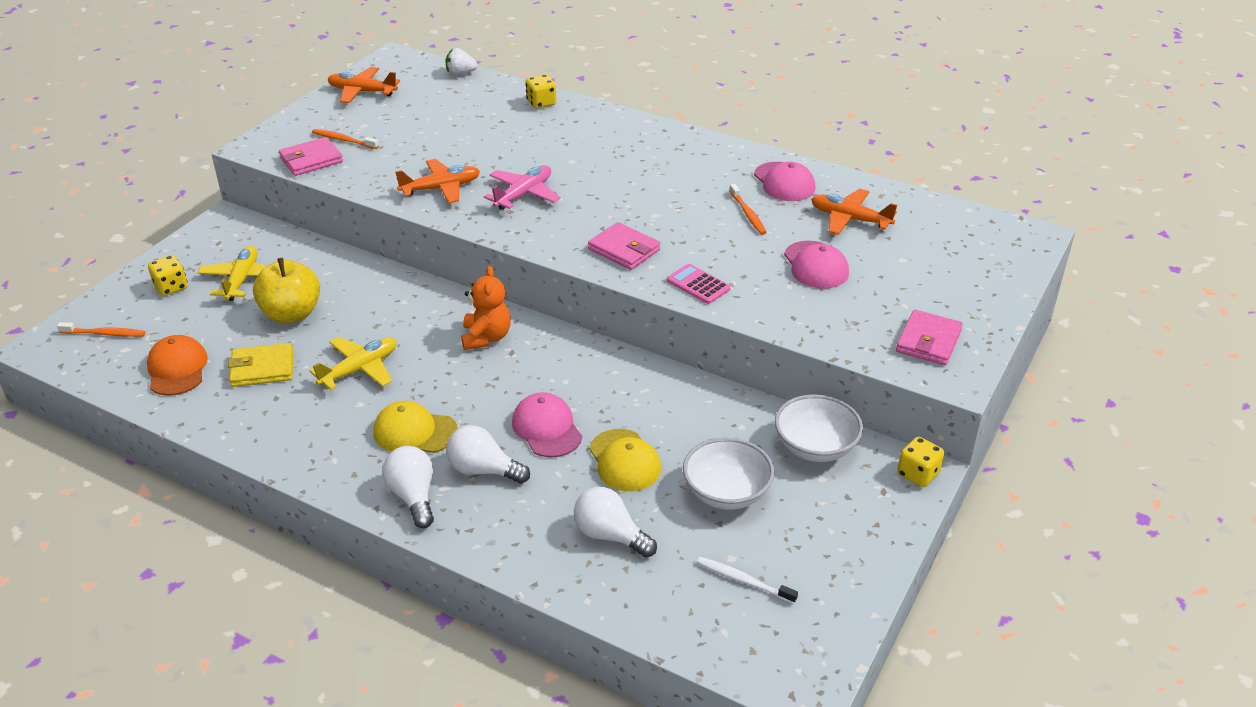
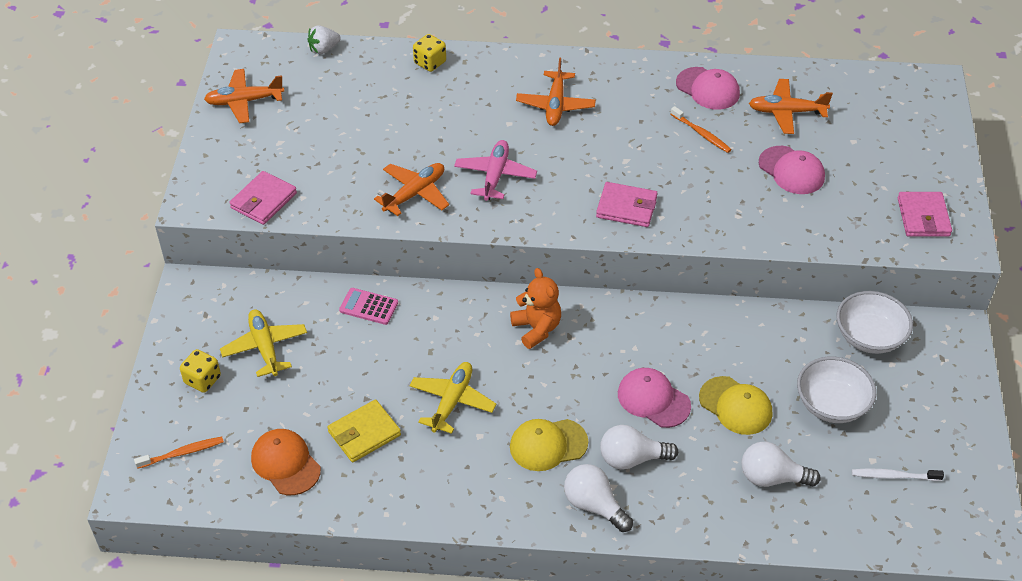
camera: 25 degrees left, 10 degrees up
(291, 314) = (343, 367): yellow apple -> none
(343, 140) = (275, 167): orange toothbrush -> none
(626, 158) = (555, 105): none -> orange plane
(698, 285) = (713, 223): pink calculator -> pink calculator (368, 307)
(918, 474) = (957, 333): yellow dice -> none

